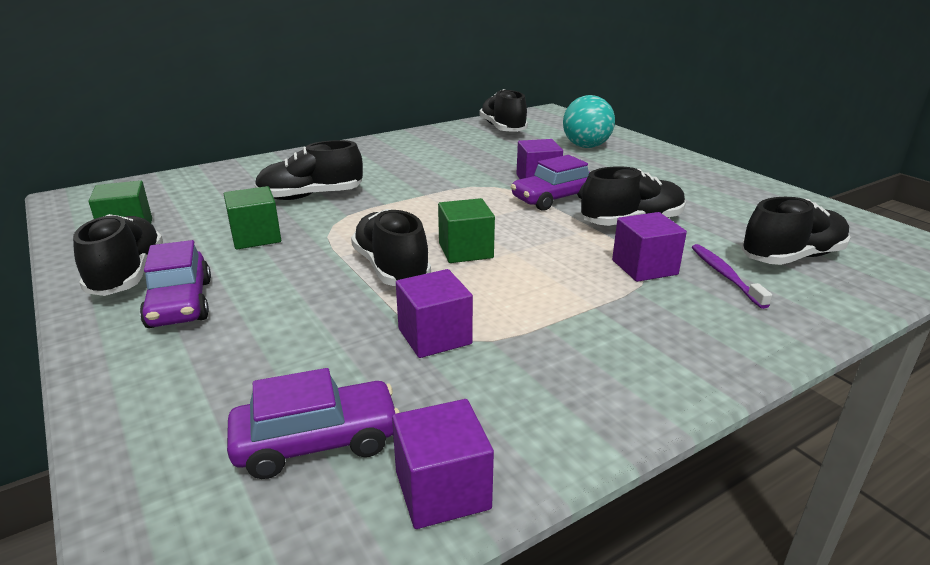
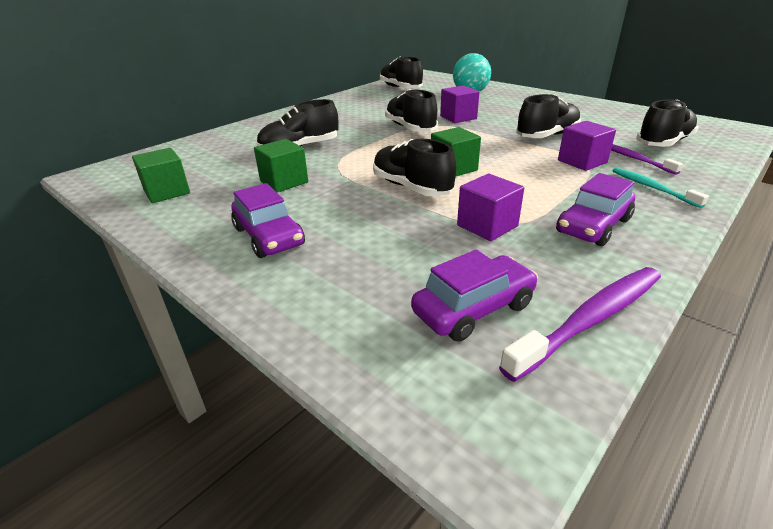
camera: 15 degrees left, 5 degrees up
(128, 274) = (201, 224): black shoe -> black shoe (410, 128)
(442, 490) = (590, 320): purple cube -> purple toothbrush
(553, 199) = (481, 128): purple car -> purple car (593, 226)
(707, 322) = (652, 188): none -> turquoise toothbrush

